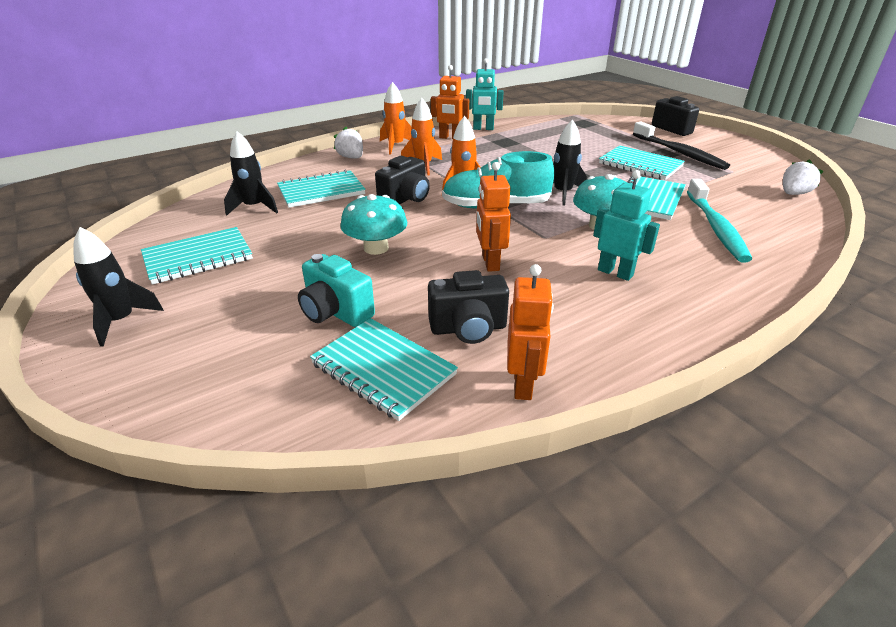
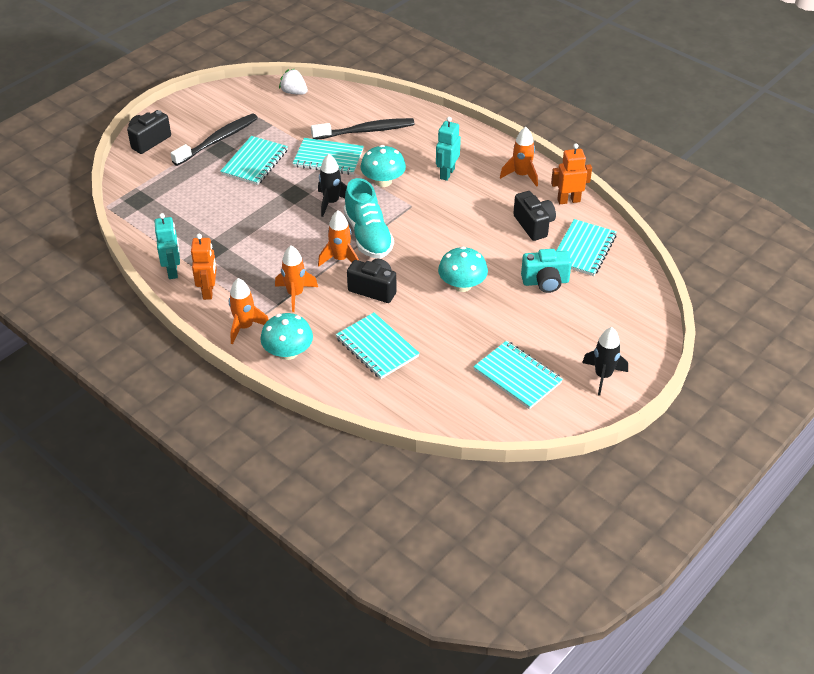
camera: 105 degrees left, 10 degrees up
(254, 207) = (425, 380): black rocket -> none
(335, 312) = (545, 282): turquoise camera -> turquoise camera turned 60 degrees clockwise
(351, 157) = (288, 352): white strawberry -> turquoise mushroom
(490, 263) = (458, 227): orange robot -> none
(606, 343) = (521, 175): none -> orange rocket
(715, 227) = (365, 131): turquoise toothbrush -> black toothbrush

